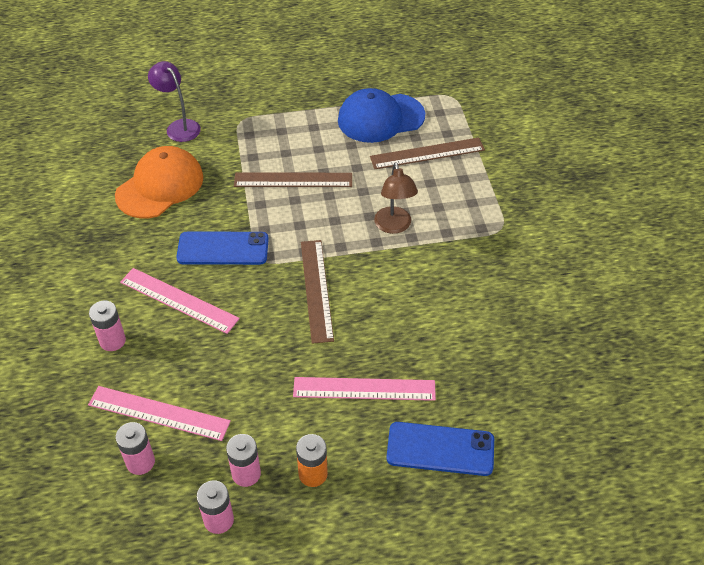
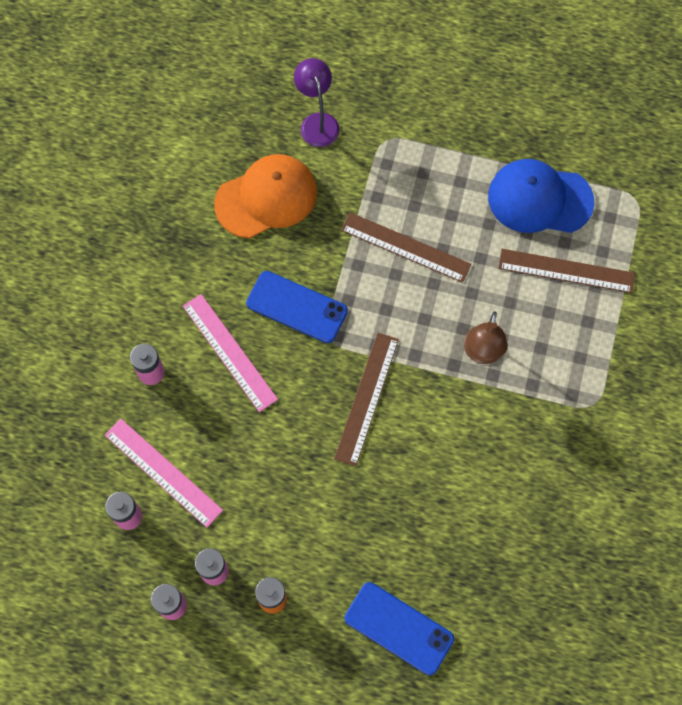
camera: 25 degrees right, 20 degrees up
(364, 389) = (359, 532): pink ruler -> none

